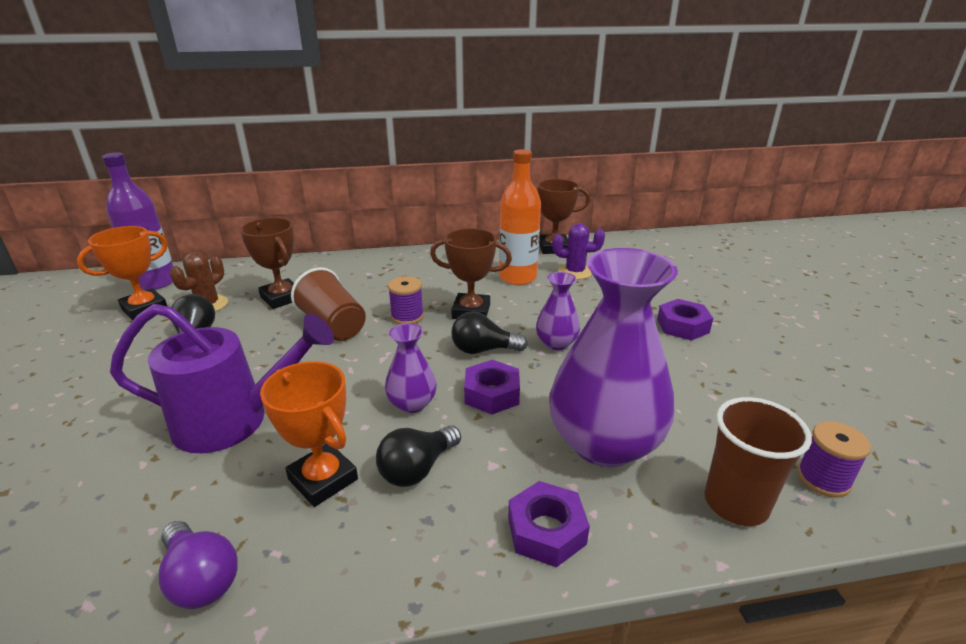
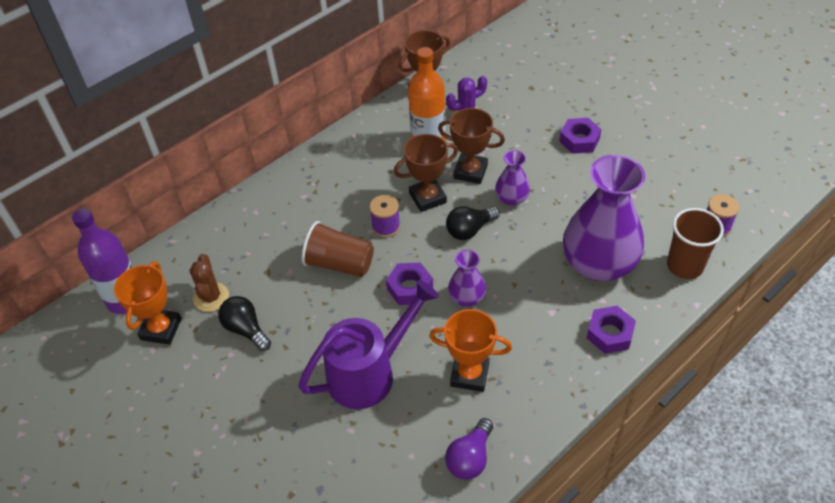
camera: 30 degrees left, 20 degrees up
(201, 578) = (470, 458): purple light bulb -> purple light bulb turned 105 degrees clockwise
(282, 298) = (264, 258): brown trophy -> brown trophy (470, 171)
(417, 469) = (514, 338): black light bulb -> none
(492, 394) = (508, 263): purple nut -> purple nut (410, 288)

